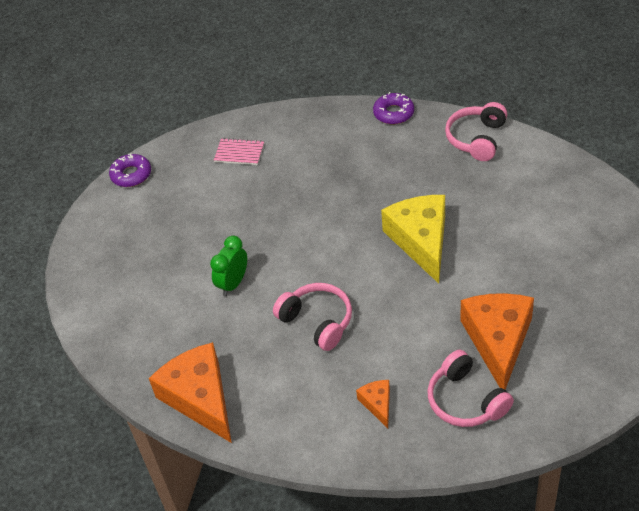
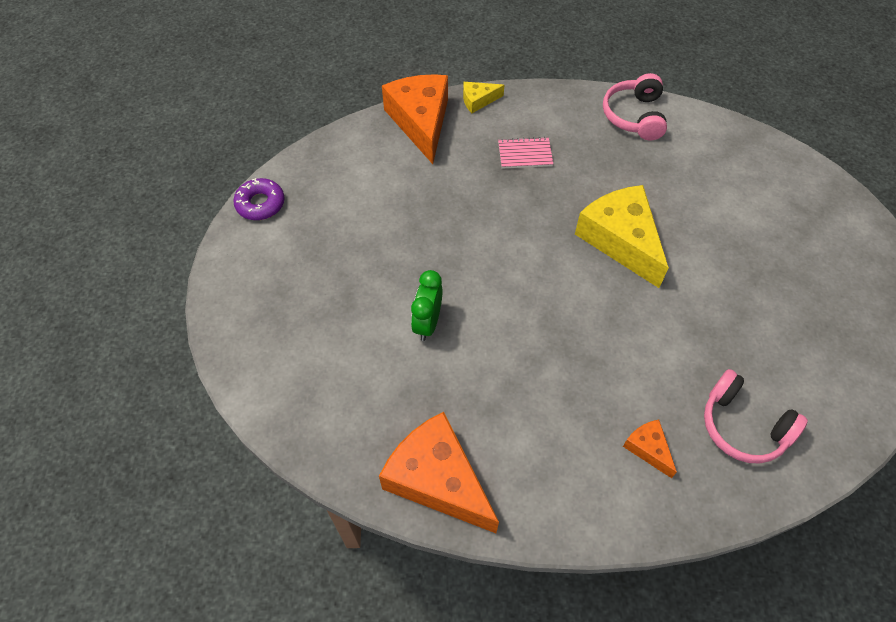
camera: 20 degrees left, 10 degrees up
(239, 153) = (380, 162): pink notebook -> pink notebook (525, 154)
(317, 321) = (542, 355): pink headphones -> none
(341, 111) = (478, 100): none -> yellow cheese
(393, 113) = (536, 97): purple donut -> none
(498, 341) = (748, 347): orange cheese -> orange cheese (421, 122)

